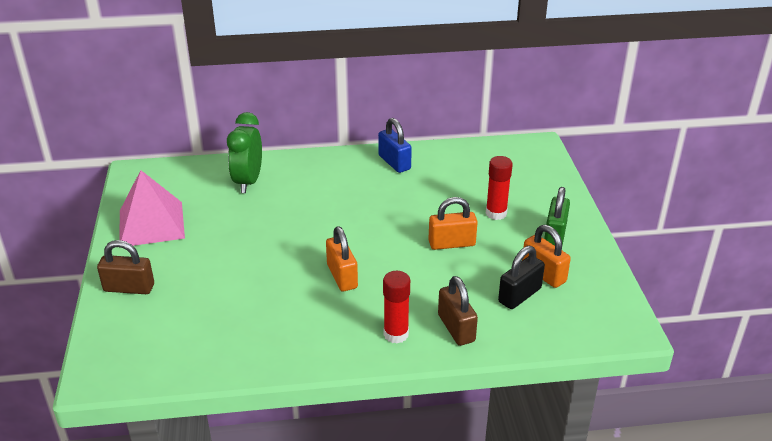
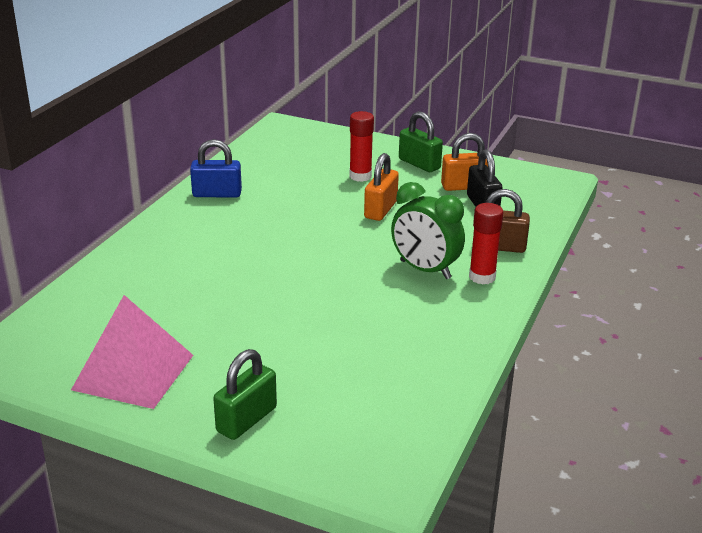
camera: 60 degrees left, 5 degrees down
(129, 288) = (246, 419): brown padlock -> green padlock
(248, 182) = (135, 283): green clock -> green clock (425, 270)
(342, 276) = (370, 278): orange padlock -> none

